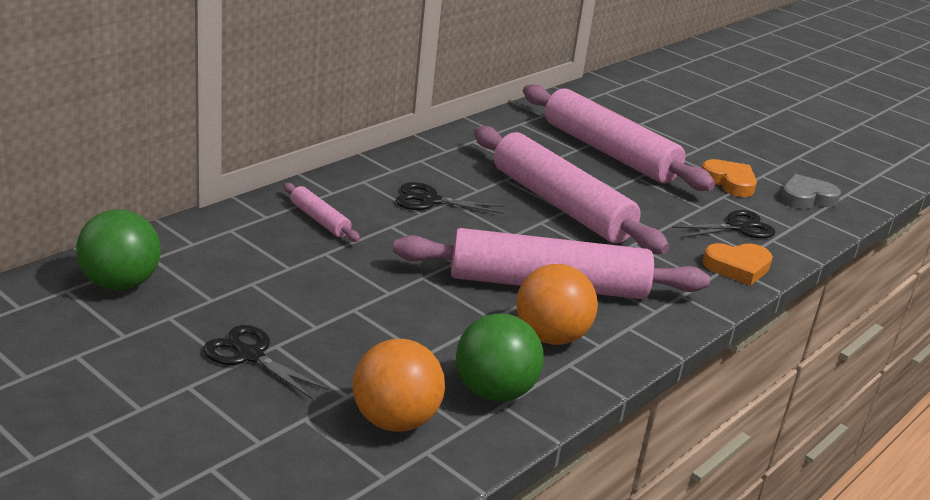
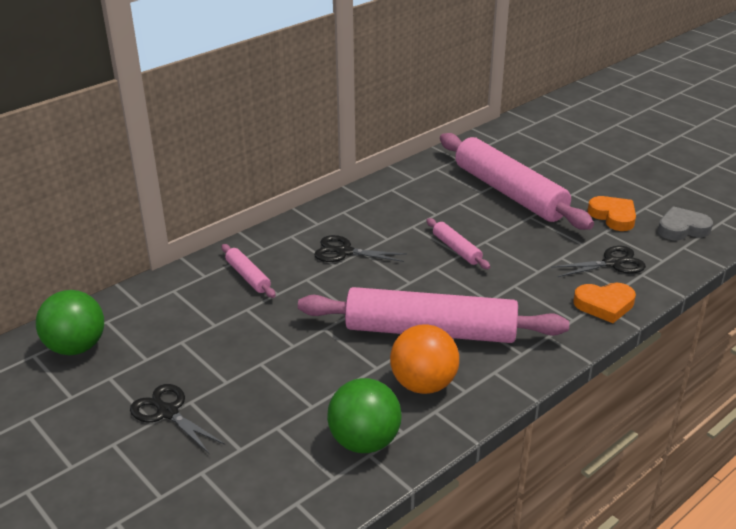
camera: 10 degrees right, 5 degrees up
(395, 421) = (275, 473): orange ball -> none
(561, 205) = (456, 249): pink rolling pin -> pink rolling pin, size x0.43

